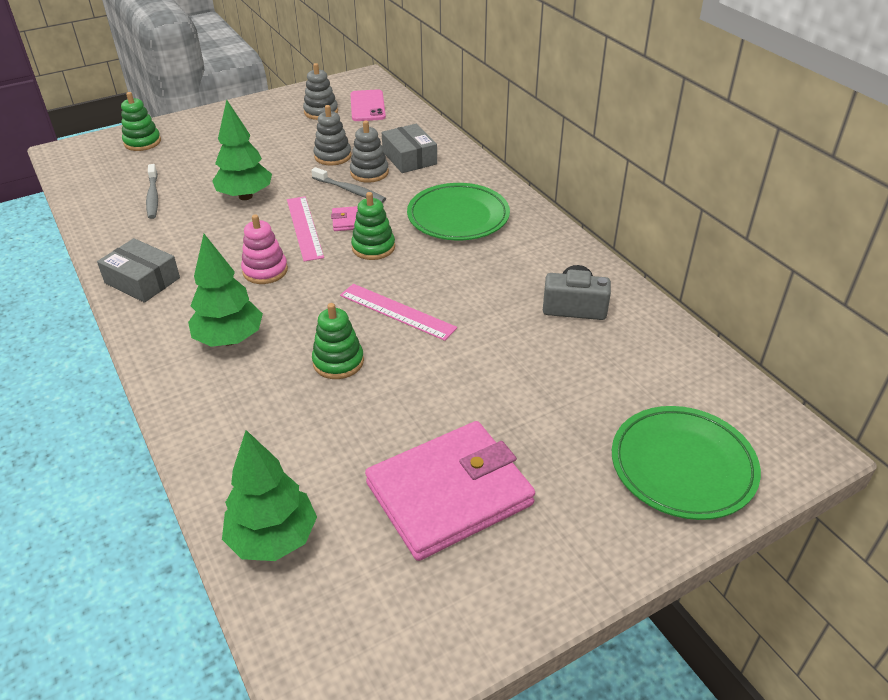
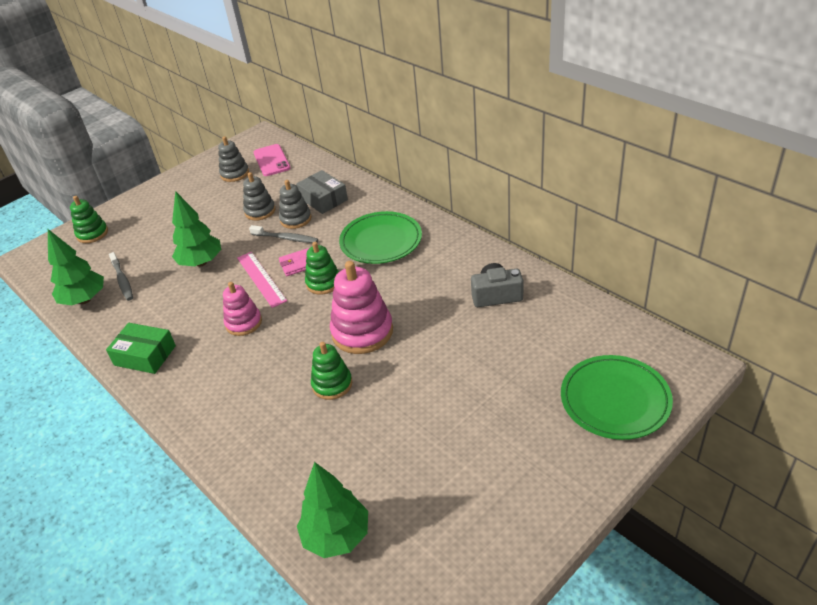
camera: 10 degrees left, 0 degrees up
(142, 280) = (145, 355): grey box -> green box
(230, 339) = (238, 387): green tree -> green tree (84, 300)
(397, 311) = (362, 332): pink ruler -> pink stacking toy
(449, 494) = (455, 466): pink wallet -> none

